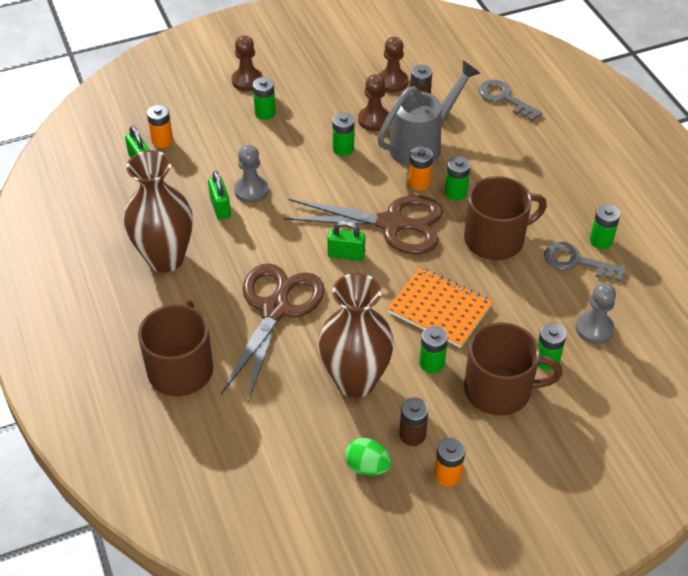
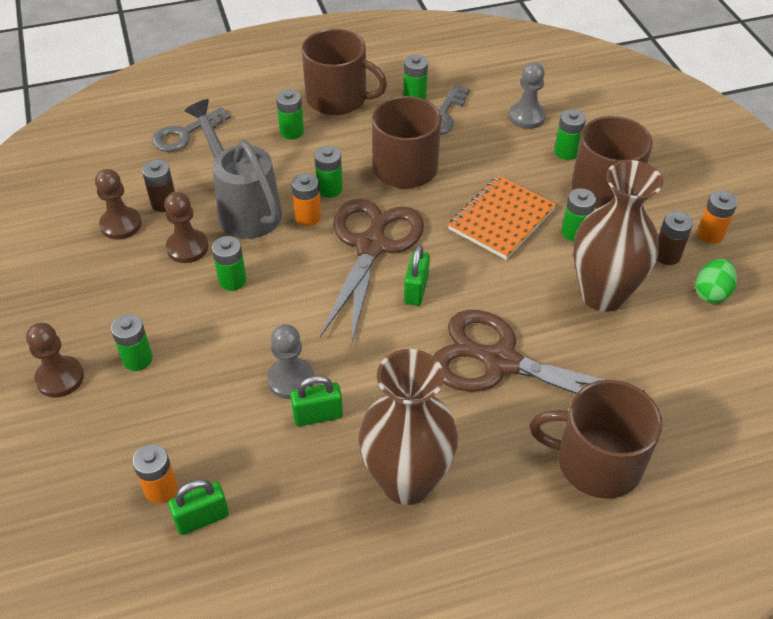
camera: 85 degrees left, 0 degrees up
(524, 161) = (292, 132): none -> green battery
(581, 187) = (338, 98): none -> brown mug

